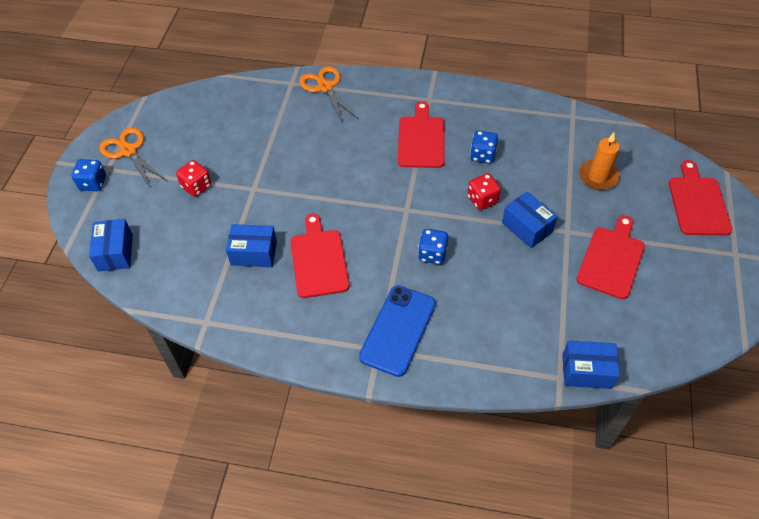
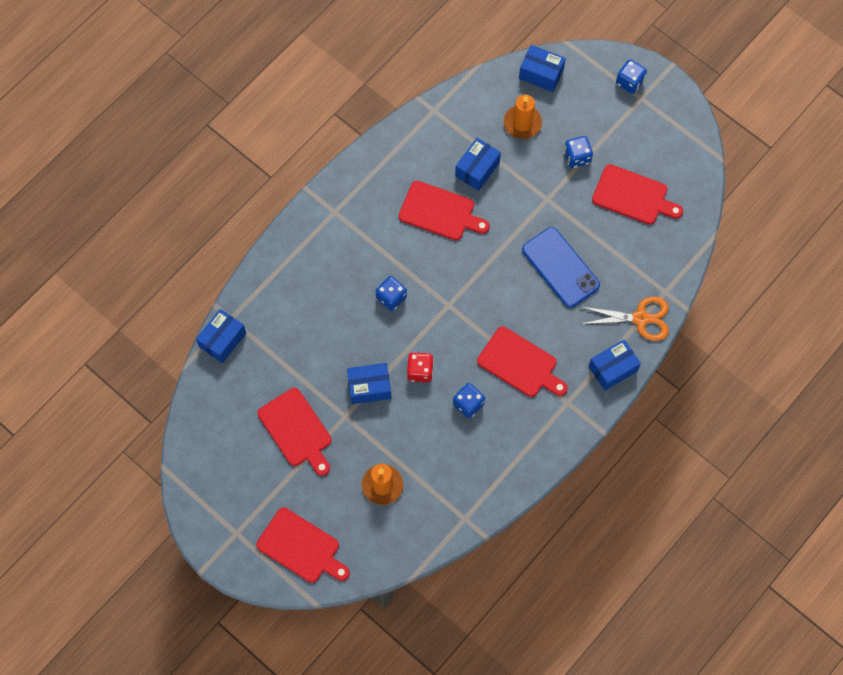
camera: 120 degrees right, 15 degrees up
(128, 151) = (653, 121): orange scissors -> none
(181, 242) = (522, 123): none -> orange candle
(196, 186) = (577, 157): red dice -> blue dice
(214, 134) = (633, 196): none -> red cutting board
(380, 86) = (613, 369): none -> blue box
(398, 330) = (341, 233): blue phone -> blue phone (560, 267)

